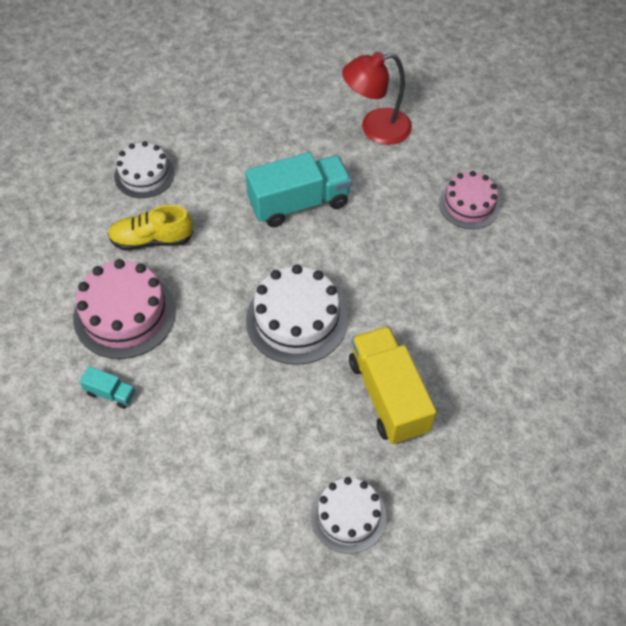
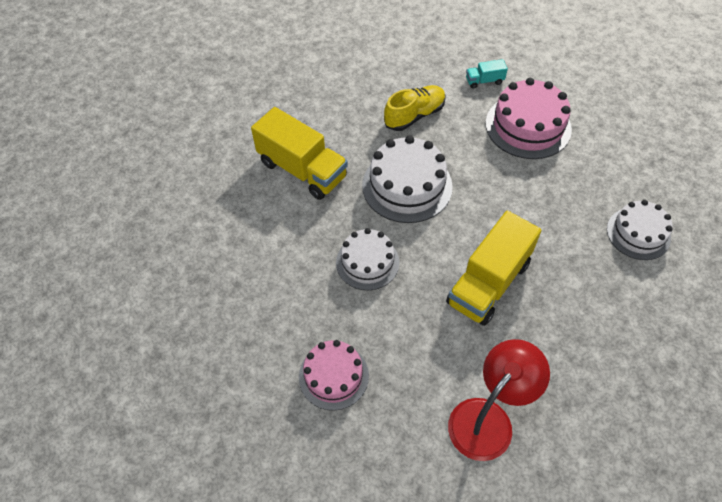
camera: 150 degrees right, 0 degrees up
(152, 240) = (569, 184): yellow shoe -> yellow shoe (414, 115)
(298, 203) = (488, 283): turquoise truck -> yellow truck
(348, 516) = (283, 94): white cake -> white cake (367, 262)

